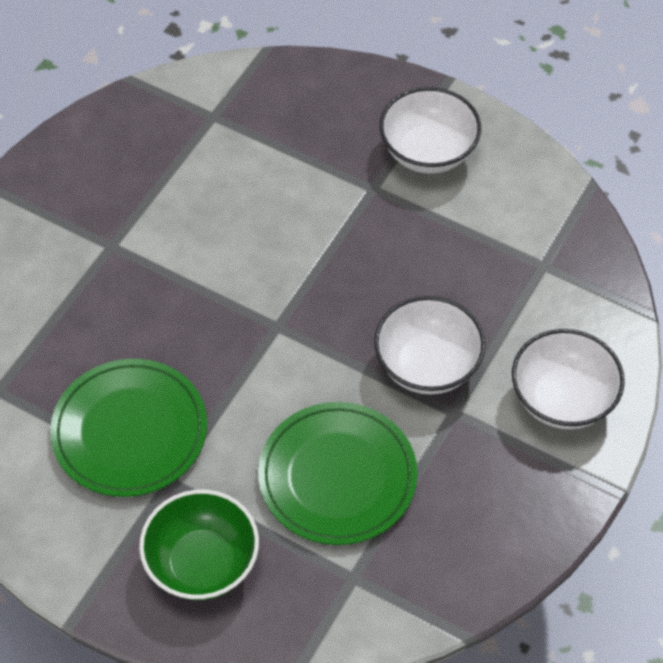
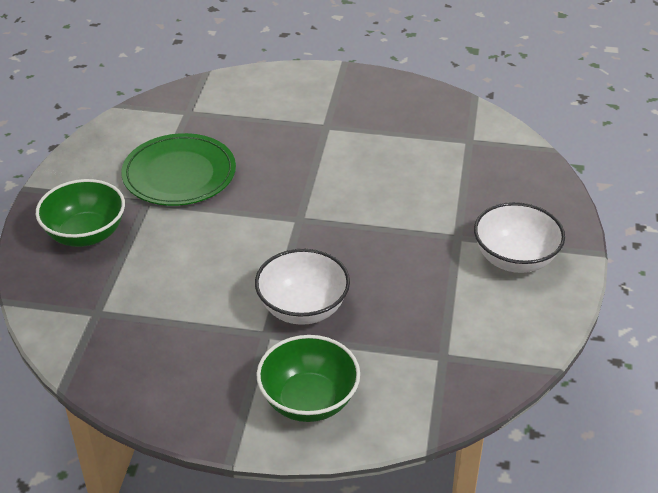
camera: 70 degrees right, 15 degrees down
(337, 476) = (180, 283): green plate -> none
(562, 399) = (308, 400): white bowl -> green bowl

